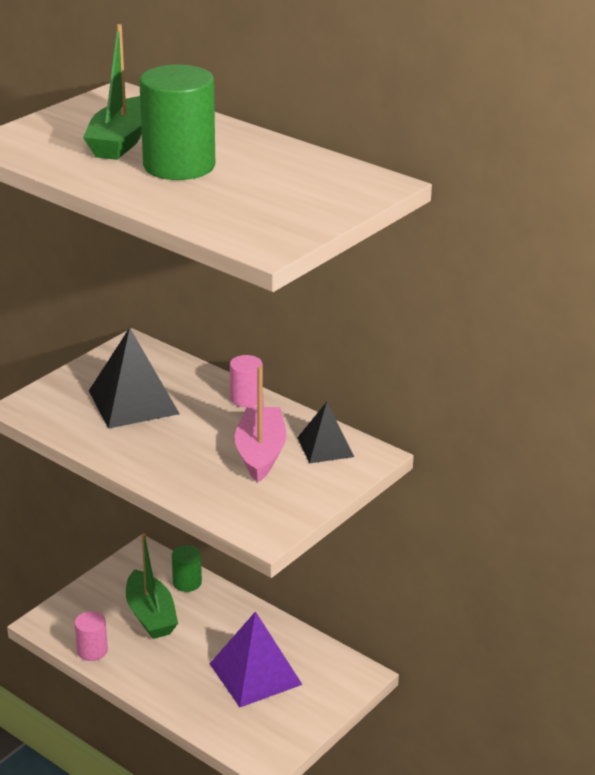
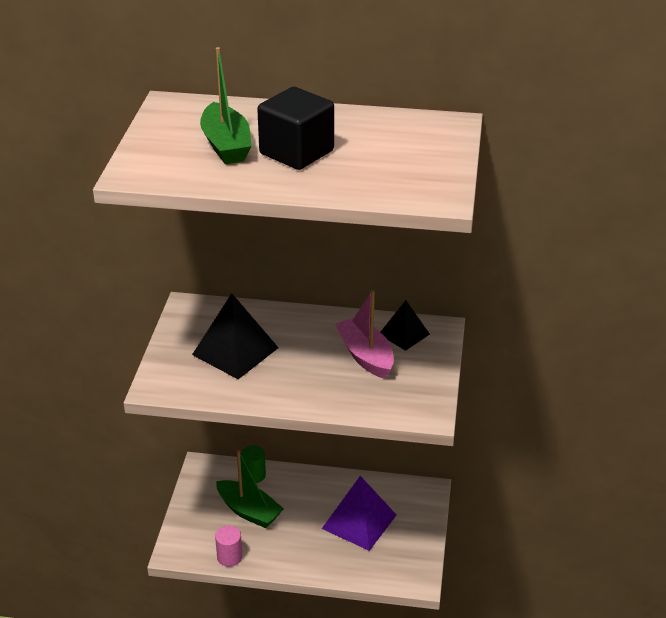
camera: 30 degrees left, 5 degrees up
(179, 166) = (296, 152): green cylinder -> black cube
(246, 399) = (313, 318): pink cylinder -> none

